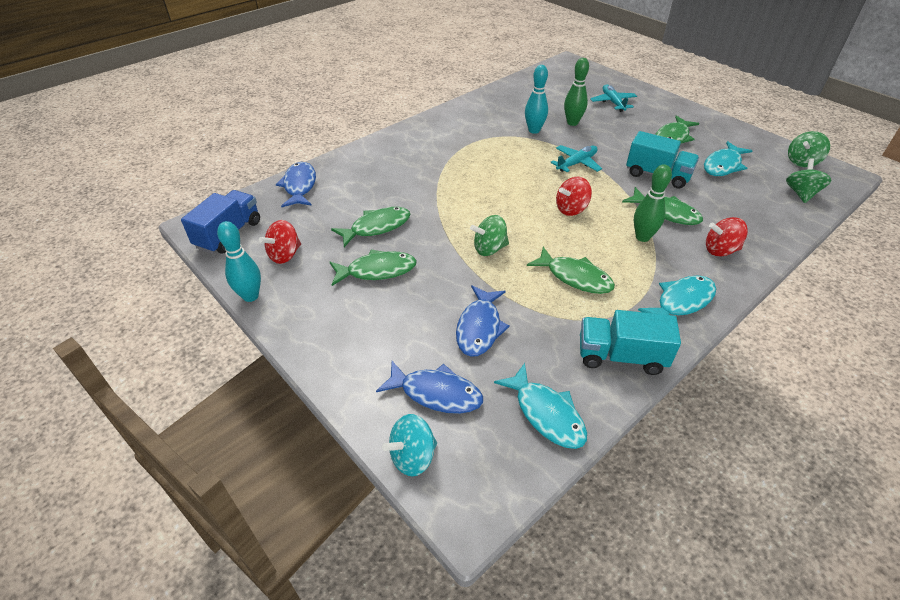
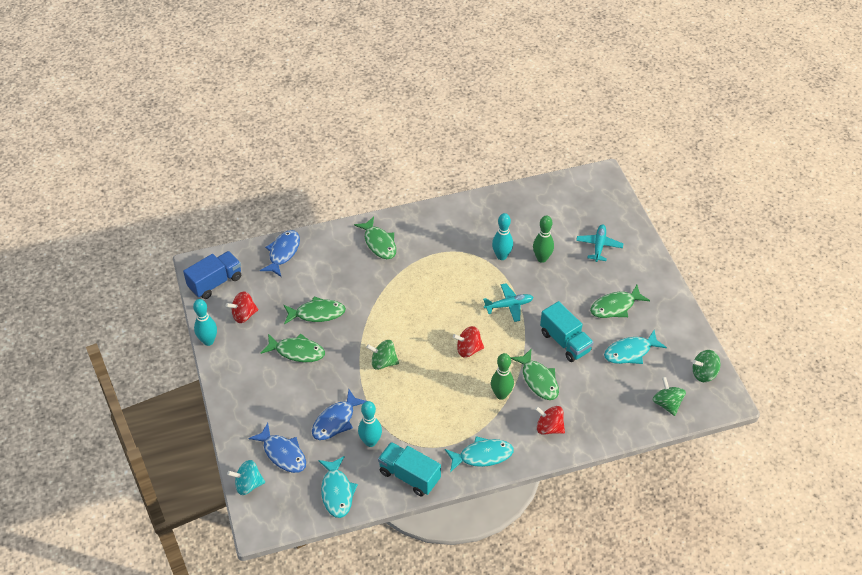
camera: 25 degrees right, 5 degrees up
(541, 335) = (370, 442): none -> turquoise bowling pin
(575, 277) = (425, 408): green fish -> green fish (379, 243)
(801, 194) = (667, 404): green spinning top -> green spinning top turned 60 degrees counterclockwise

